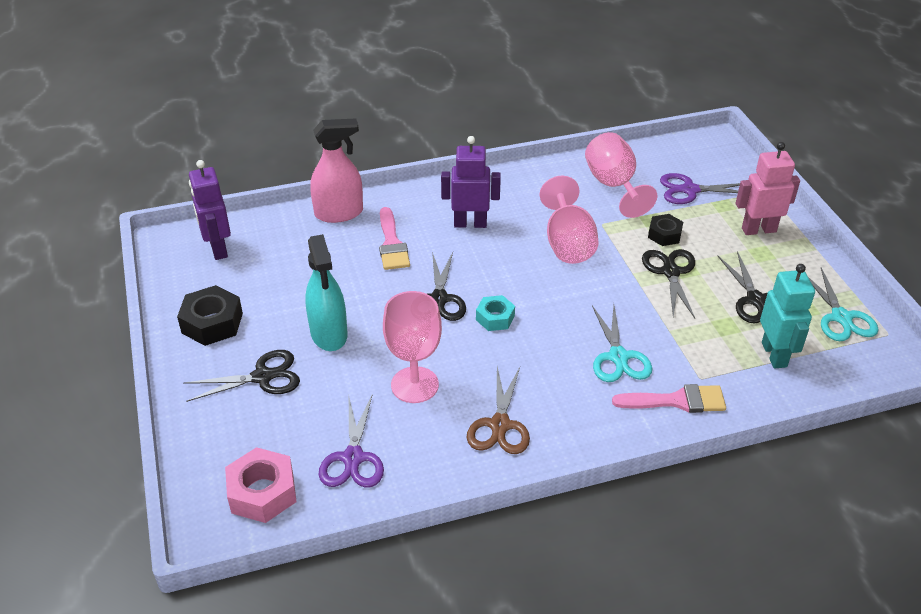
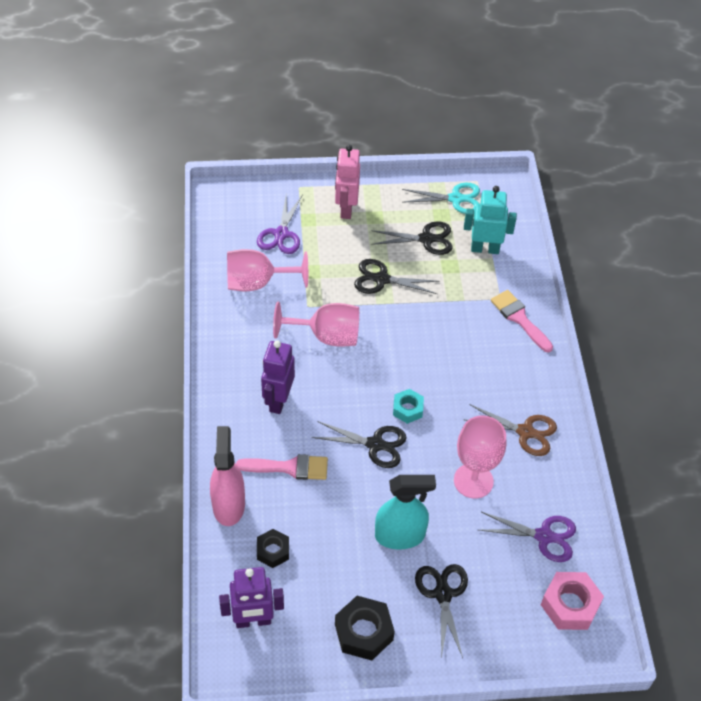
camera: 80 degrees left, 10 degrees up
(618, 357) = (469, 340): turquoise scissors -> none
(664, 234) = (334, 269): black nut -> black nut (273, 551)
(677, 401) = (519, 318): pink brush -> pink brush turned 45 degrees counterclockwise

